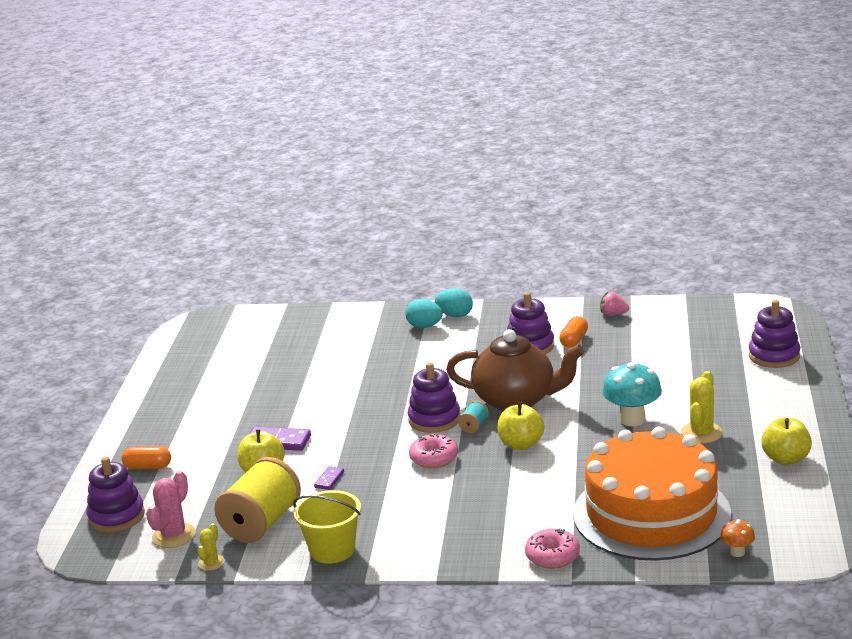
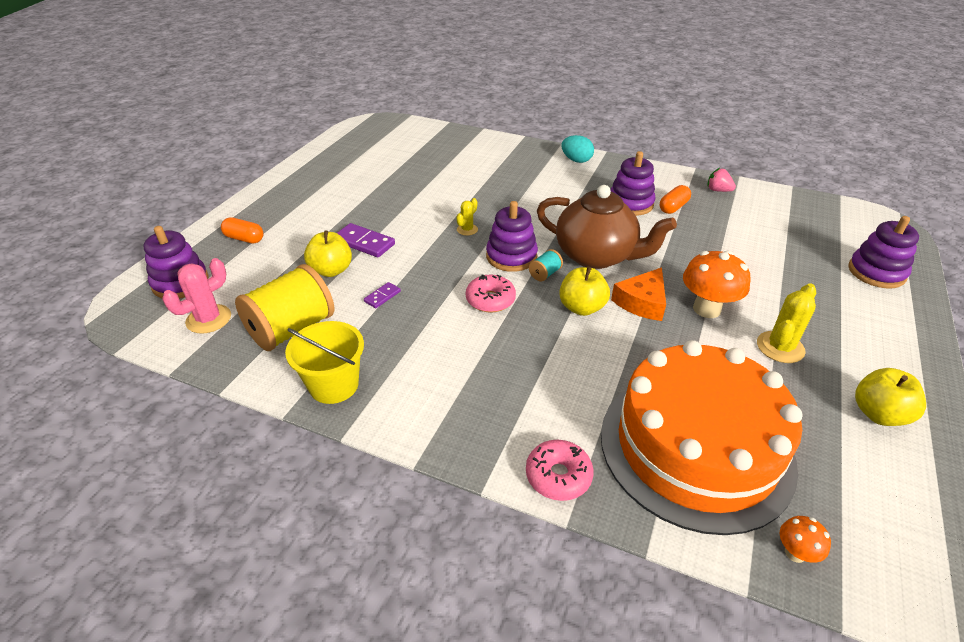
camera: 15 degrees right, 15 degrees up
(211, 563) = (215, 363): yellow cactus -> yellow cactus (467, 229)
(424, 326) = (546, 164): turquoise egg -> none
(573, 427) = (642, 302): none -> orange cheese
(632, 419) = (706, 309): turquoise mushroom -> orange mushroom

